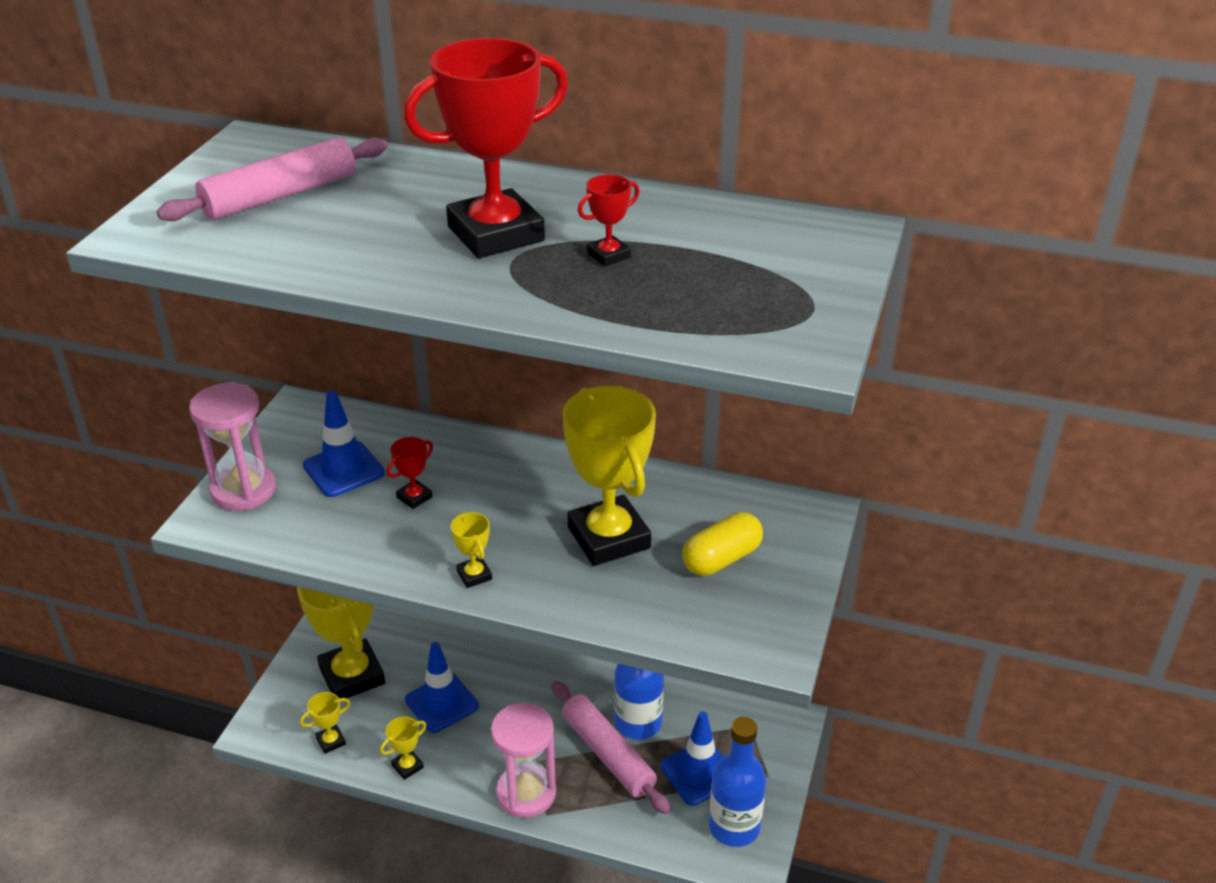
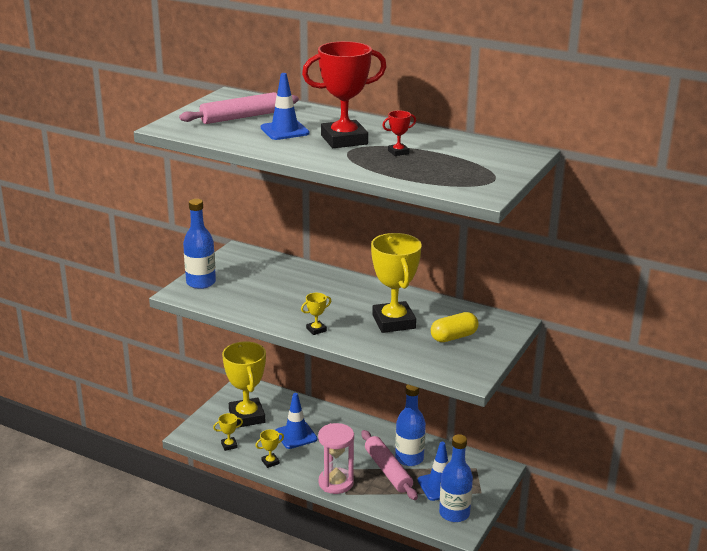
camera: 10 degrees right, 10 degrees down
(243, 490) = (201, 282): pink hourglass -> blue bottle
(343, 469) = (256, 279): blue traffic cone -> blue traffic cone (284, 130)
(414, 497) = (291, 294): red trophy -> none
(474, 575) = (316, 330): yellow trophy -> yellow trophy turned 75 degrees clockwise

